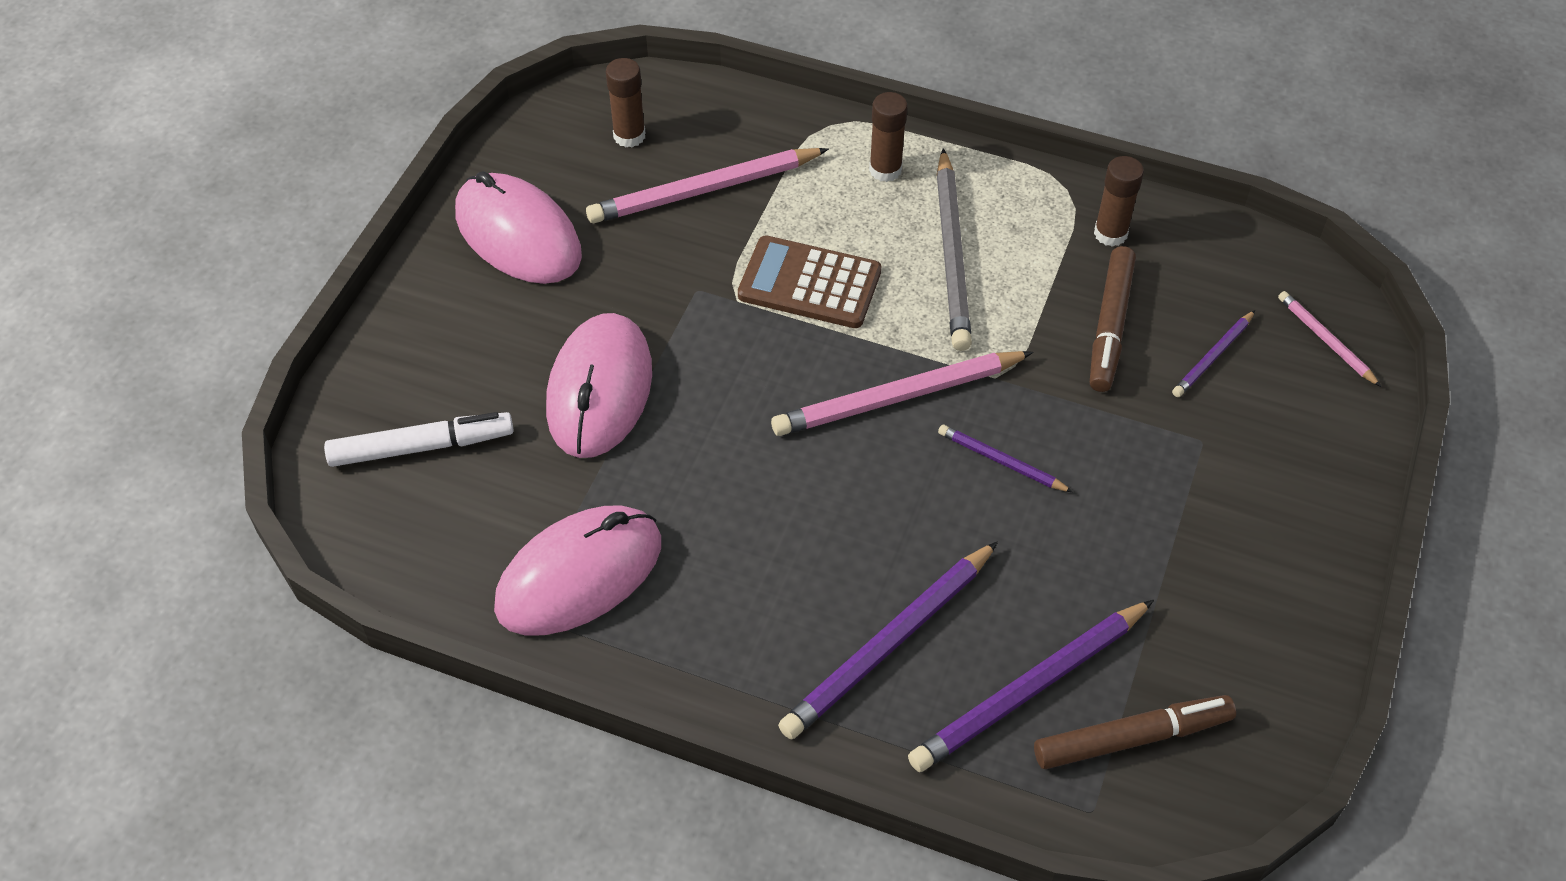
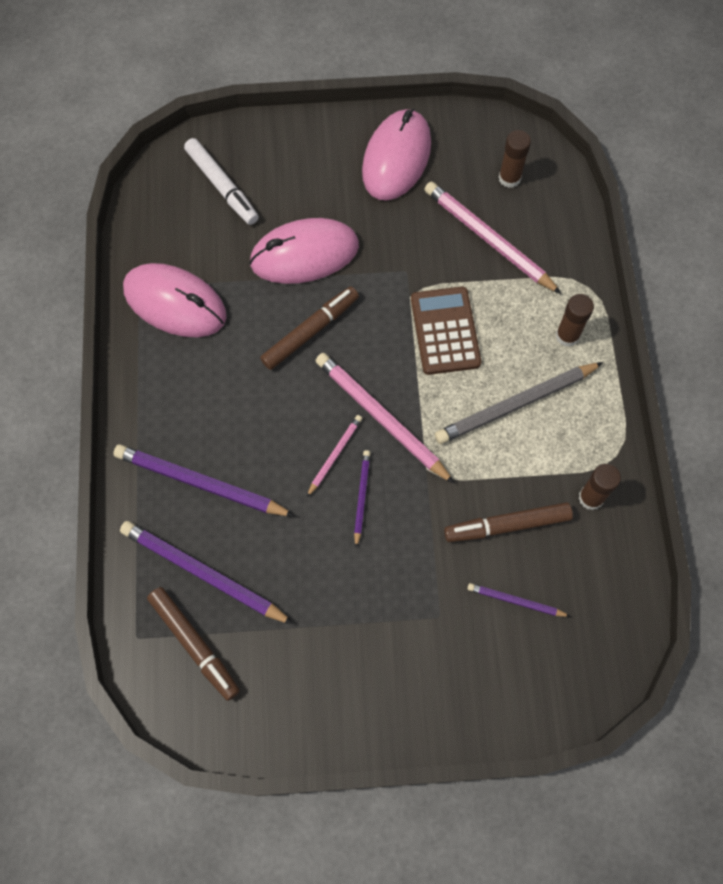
camera: 65 degrees right, 15 degrees up
(724, 427) = (310, 331): none -> brown marker
(1326, 340) = (571, 674): pink pencil -> pink pencil (335, 455)

